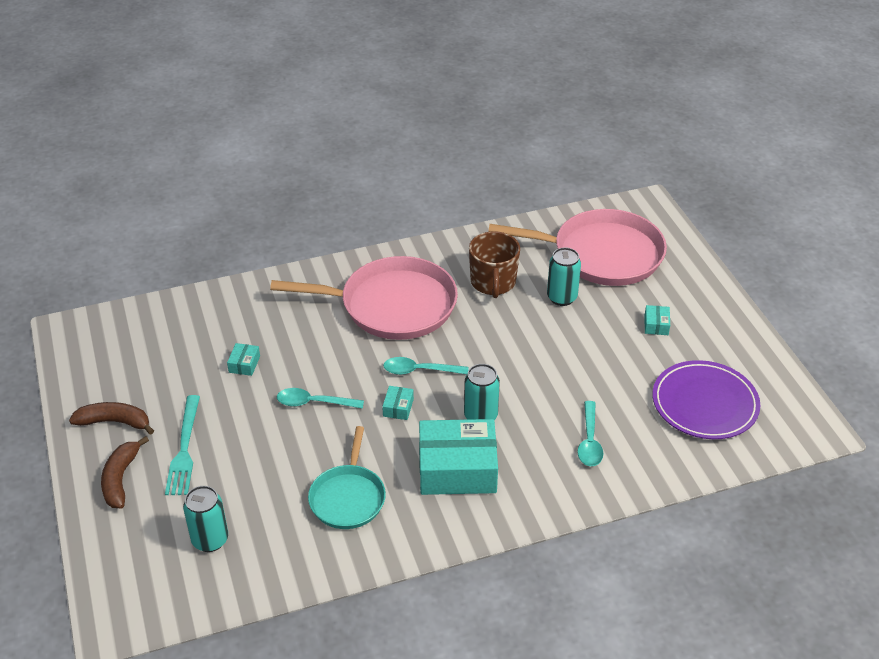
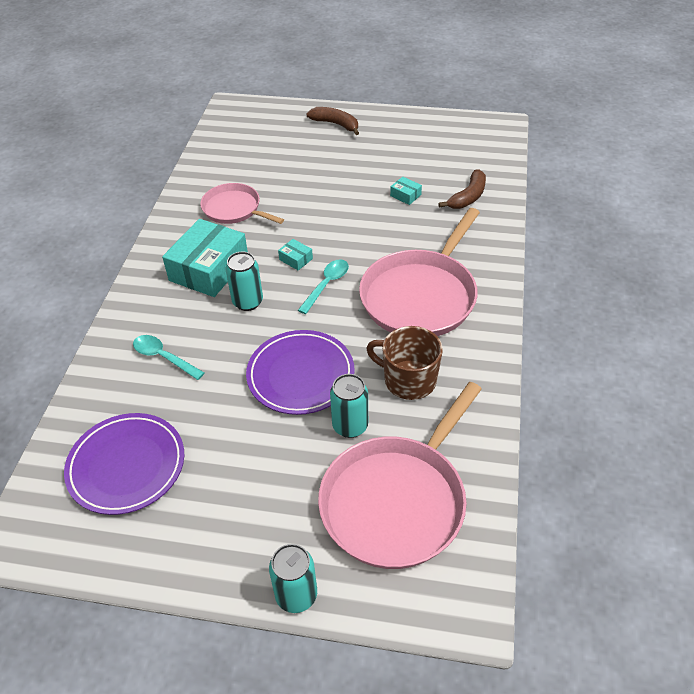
camera: 120 degrees right, 5 degrees up
(115, 422) = (389, 130): brown banana -> brown banana (468, 197)
(184, 448) = (341, 152): turquoise fork -> none
(210, 540) = (255, 147): turquoise can -> turquoise can (296, 595)
(314, 403) = (337, 218): turquoise spoon -> none
(348, 497) = (234, 209): turquoise pan -> pink pan
(537, 343) = (300, 375): none -> purple plate
(656, 325) = (253, 488): turquoise box -> none

